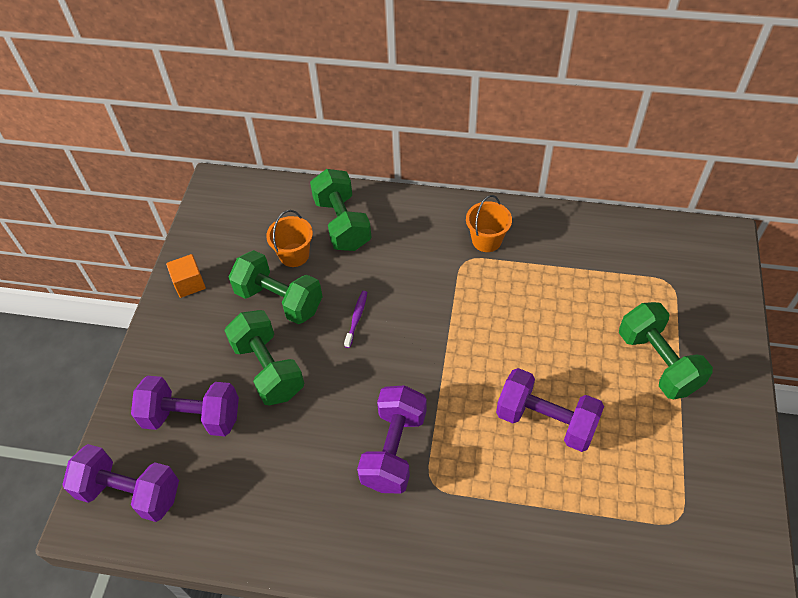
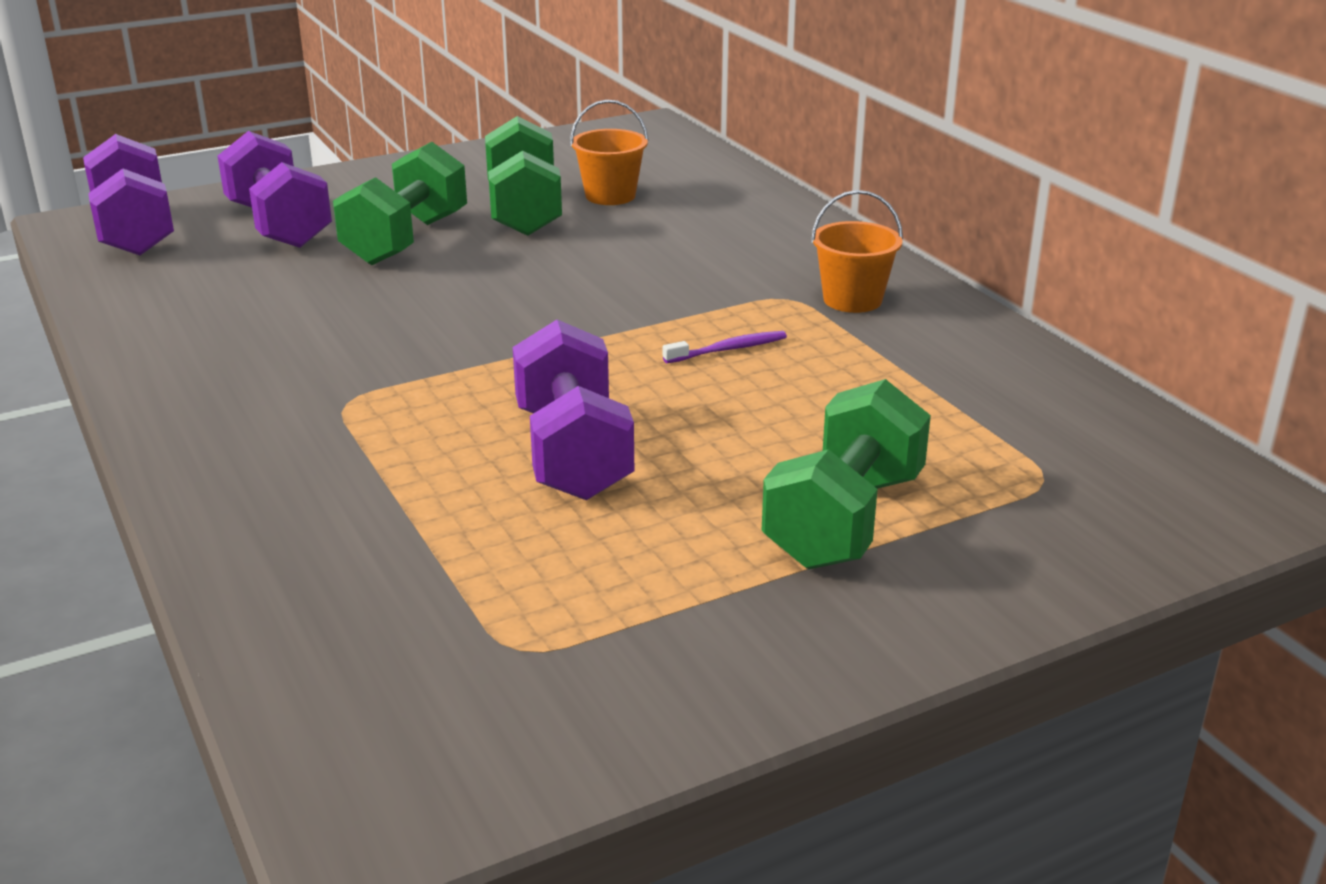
camera: 50 degrees right, 25 degrees down
(189, 283) = (475, 161): orange cube -> none
(342, 224) = (710, 204): green dumbbell -> none
(356, 318) = (564, 262): purple toothbrush -> purple toothbrush (728, 349)
(394, 449) = (373, 356): purple dumbbell -> none

